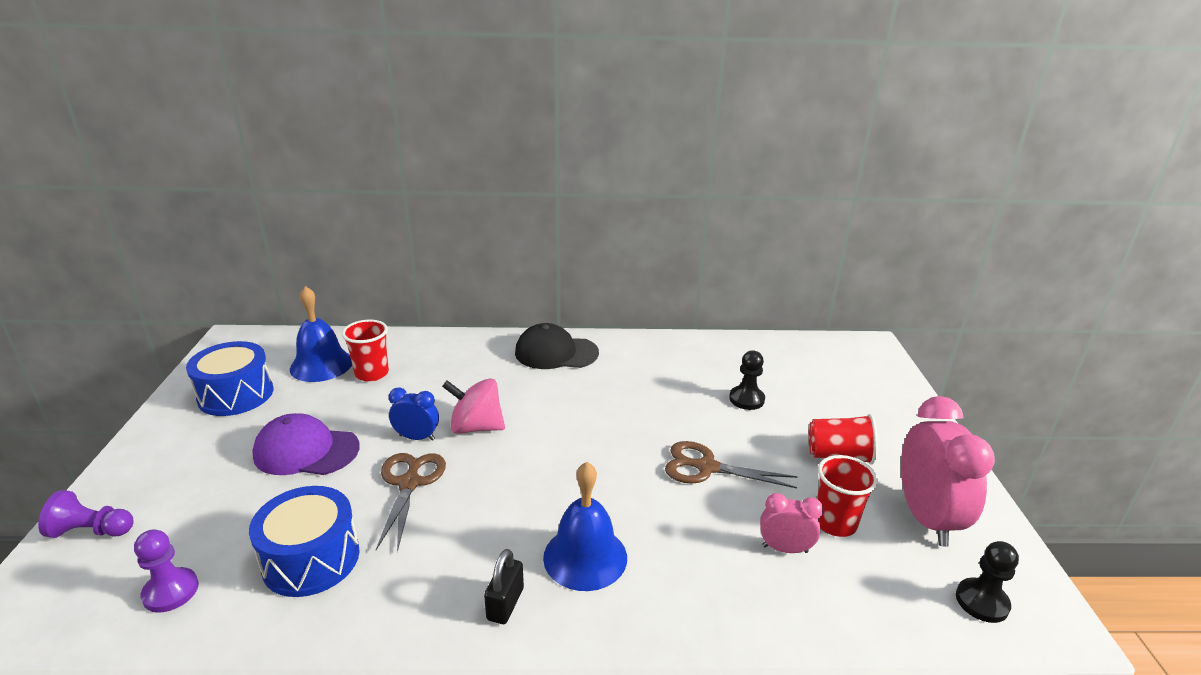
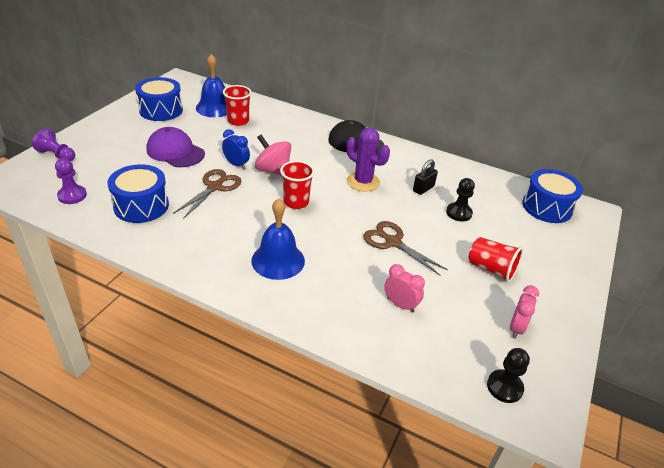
camera: 25 degrees right, 10 degrees up
(505, 604) = (217, 265): black padlock -> black padlock (423, 189)
(606, 400) = (363, 182): none -> purple cactus
(827, 358) = (547, 207): none -> blue drum
(835, 523) = (448, 305): red cup -> red cup (296, 202)
(926, 518) = (516, 328): pink clock -> pink clock, size x0.52

